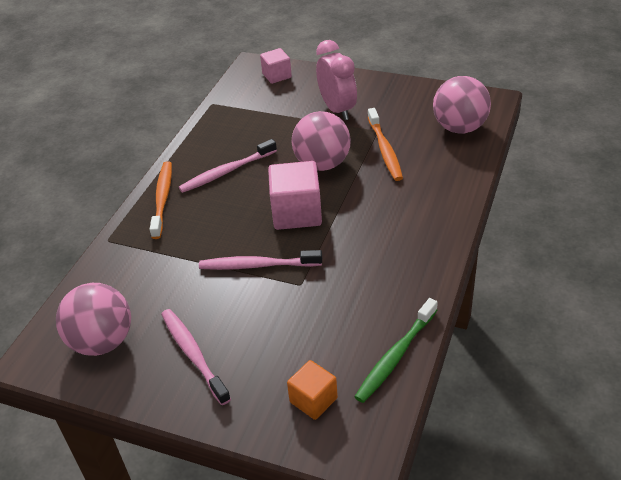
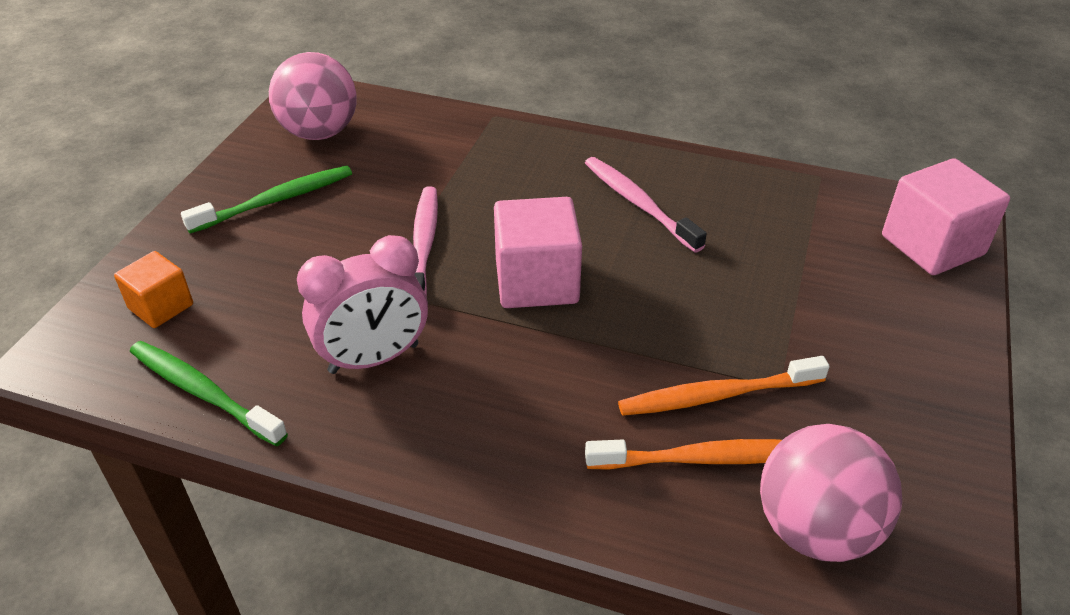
camera: 85 degrees right, 0 degrees up
(162, 199) = (575, 150): orange toothbrush -> orange toothbrush (704, 459)
(193, 354) = (276, 200): pink toothbrush -> green toothbrush
(277, 75) = (932, 245): pink cube -> pink cube, size x1.66
(322, 164) = (666, 309): pink ball -> none
(337, 109) = (840, 328): pink clock -> pink clock (374, 359)

